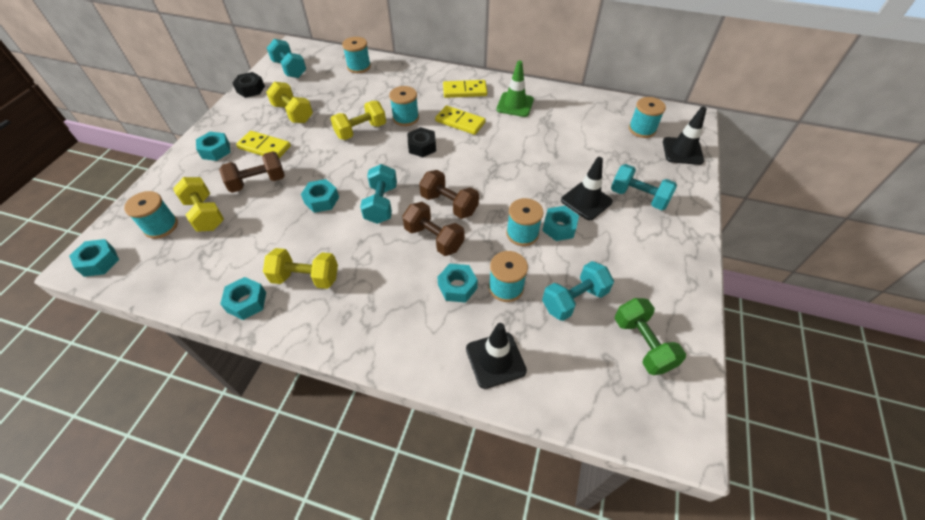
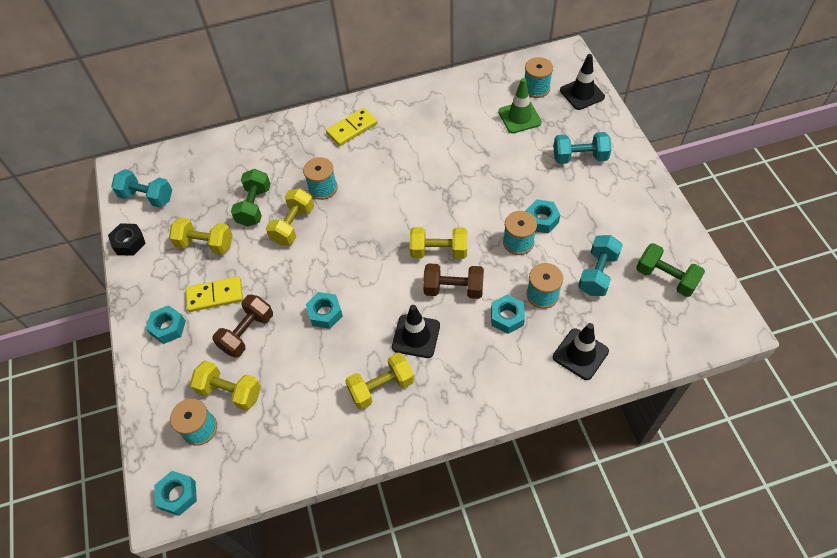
camera: 30 degrees left, 5 degrees up
(247, 302) = (353, 438): turquoise nut -> none
(348, 106) = (254, 206): none -> green dumbbell
(359, 67) = (220, 155): turquoise spool -> none
(381, 204) = (381, 285): turquoise dumbbell -> none
(422, 147) = (365, 209): black nut -> none
(449, 204) = (439, 251): brown dumbbell -> yellow dumbbell
(460, 122) = (377, 165): yellow domino -> none
(515, 105) = (410, 119): green traffic cone -> green traffic cone (519, 117)
(586, 201) = (544, 183): black traffic cone -> black traffic cone (416, 336)

